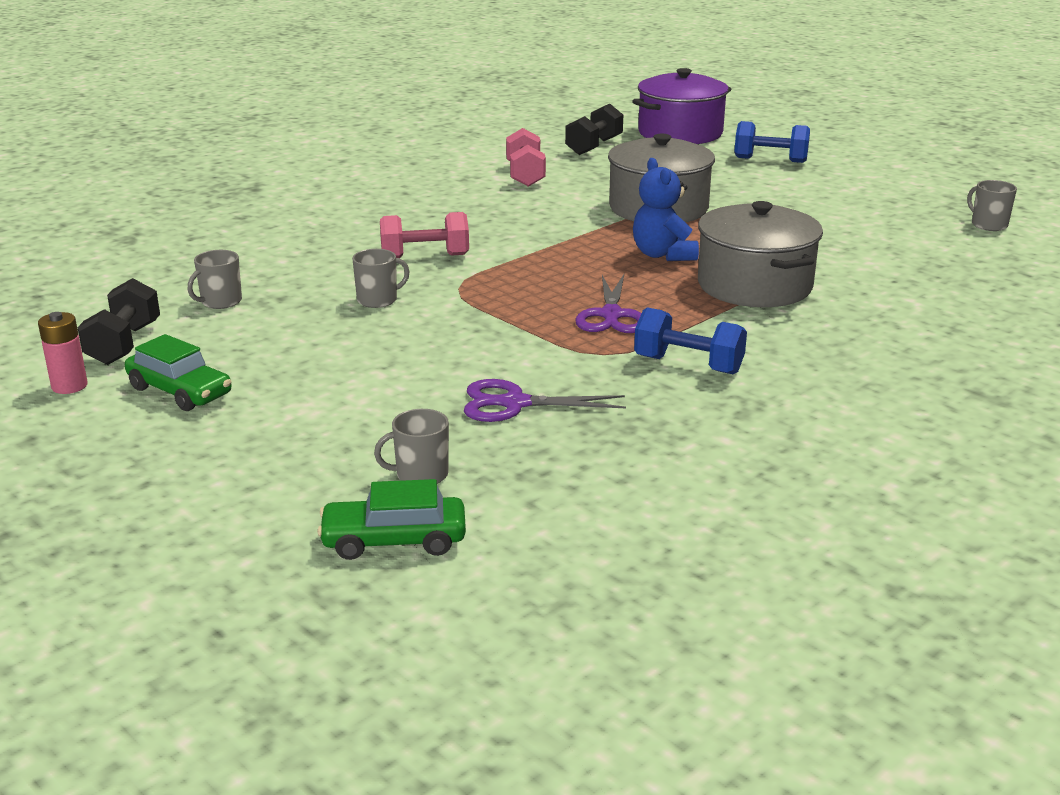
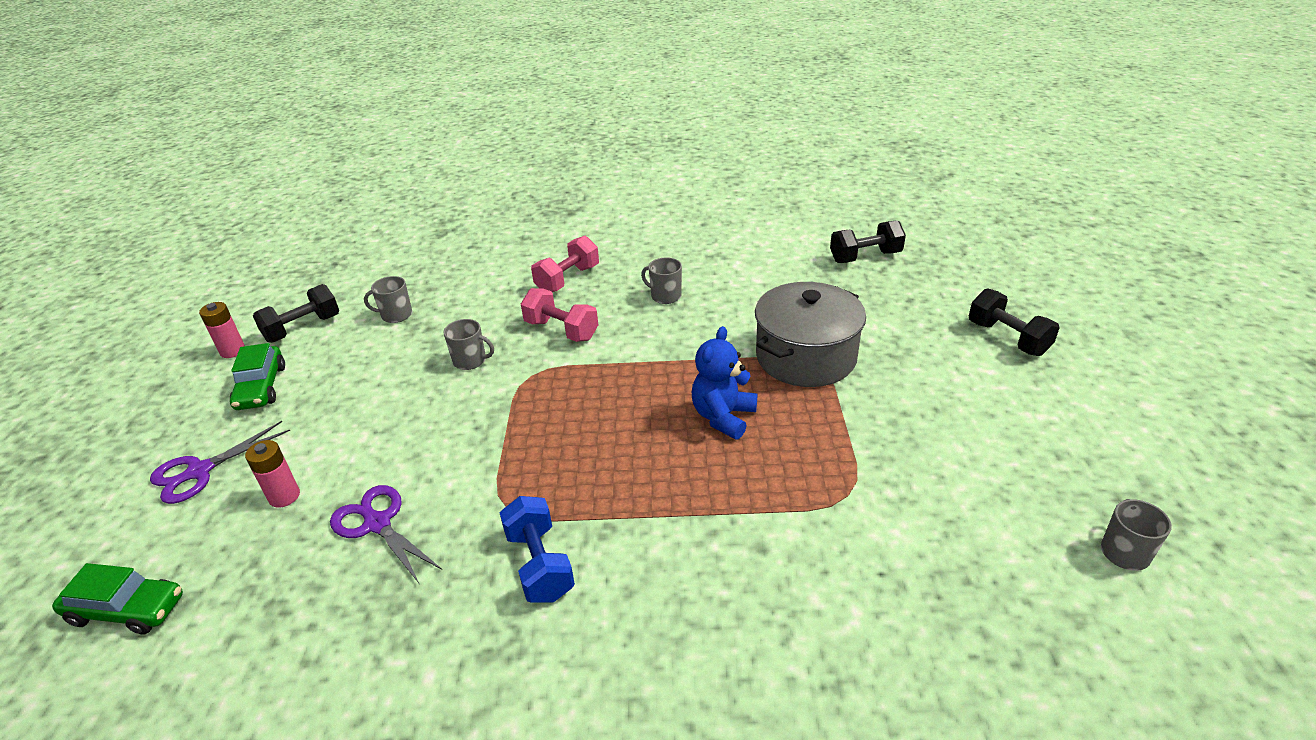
camera: 45 degrees right, 10 degrees up
(387, 429) = (284, 496): none -> pink battery
(394, 540) = (127, 610): green car -> green car turned 150 degrees clockwise
(420, 475) = (230, 556): grey mug -> grey mug (665, 296)
(525, 175) = (760, 270): pink dumbbell -> pink dumbbell (568, 279)
(611, 315) = (577, 467): purple scissors -> purple scissors (199, 472)
(680, 133) = (969, 268): purple pot -> none
(754, 285) = (738, 499): grey pot -> none
(770, 160) = (1007, 338): blue dumbbell -> black dumbbell

